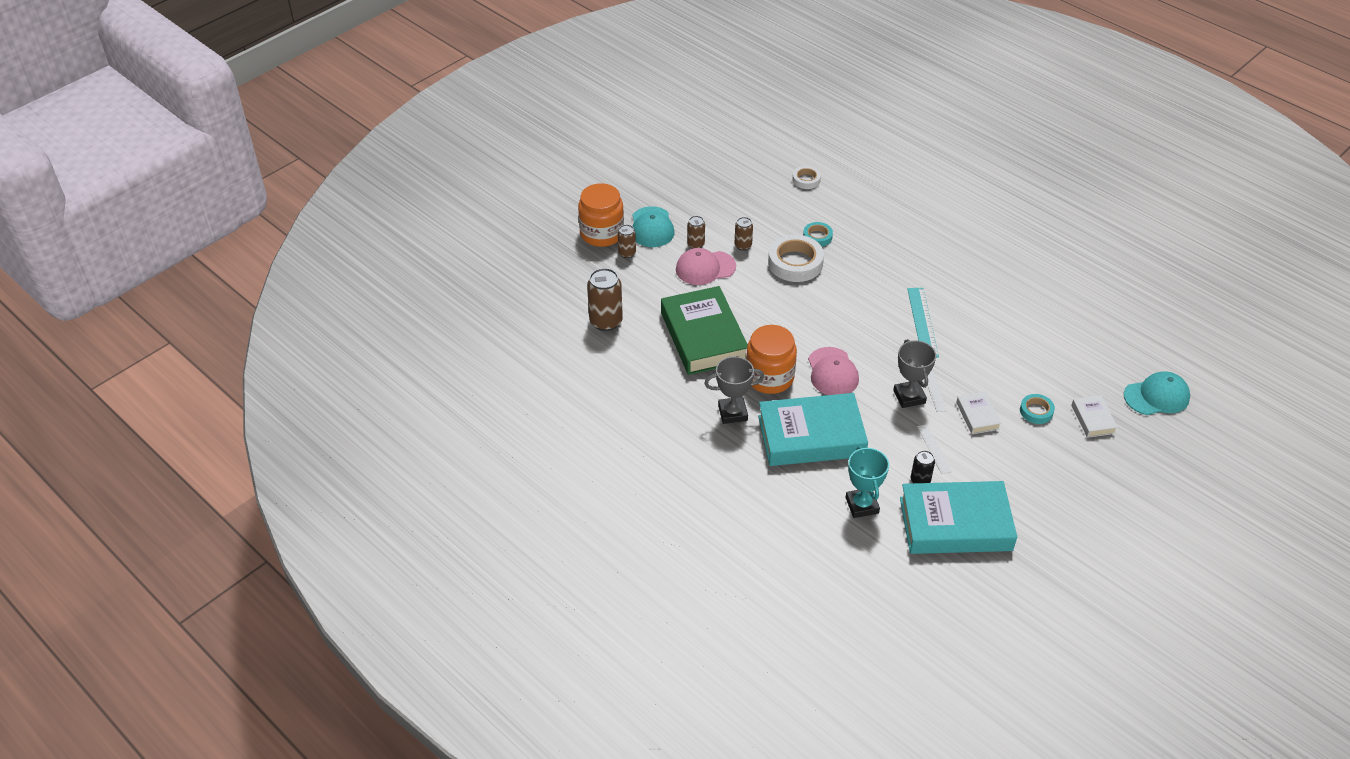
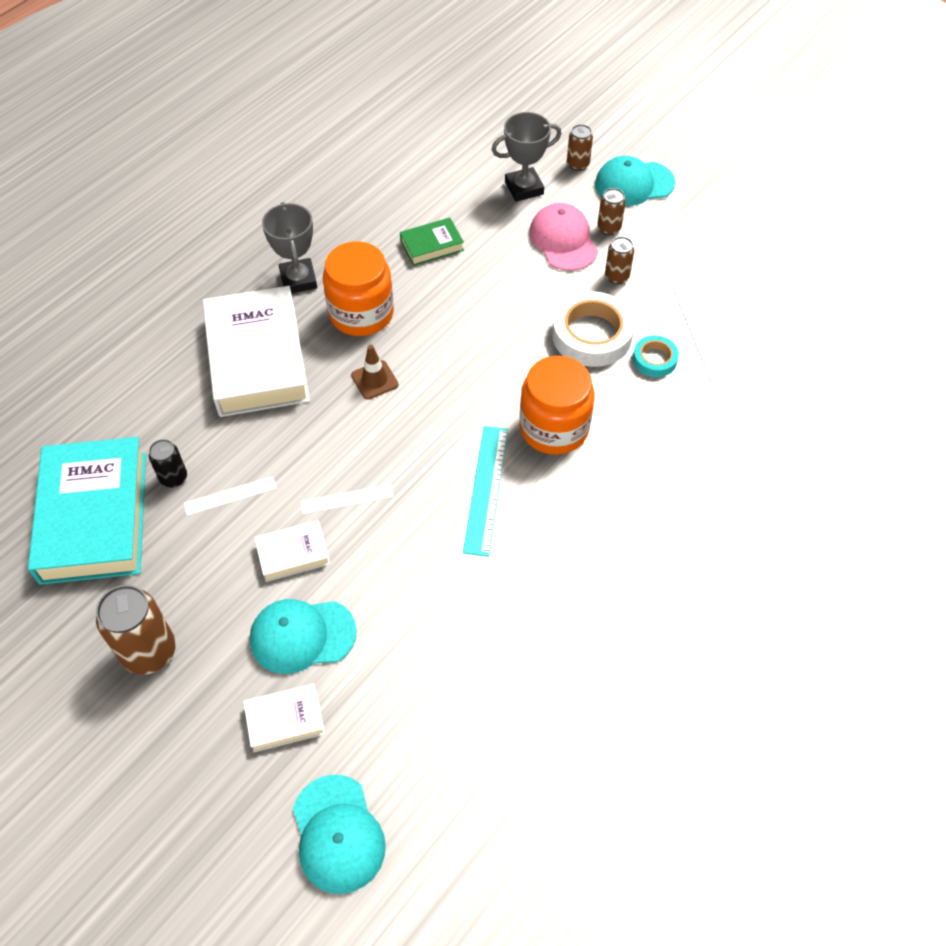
camera: 85 degrees right, 10 degrees up
(602, 233) = (611, 139): orange jar -> orange jar (554, 428)
(606, 322) = (450, 156): brown can -> brown can (149, 652)
(703, 337) = (431, 245): green book -> green book, size x0.45
(797, 213) = (703, 335): none -> white ruler
(806, 180) = (785, 344): white tape -> none
(811, 436) = (257, 359): turquoise book -> white book
(832, 372) = (374, 380): pink cap -> brown traffic cone
(862, 505) = (137, 412): turquoise trophy -> none
(909, 397) = (330, 468): grey trophy -> grey trophy (524, 188)
(922, 322) = (486, 489): turquoise ruler -> turquoise ruler turned 75 degrees counterclockwise
(1036, 411) = (302, 635): turquoise tape -> turquoise cap

